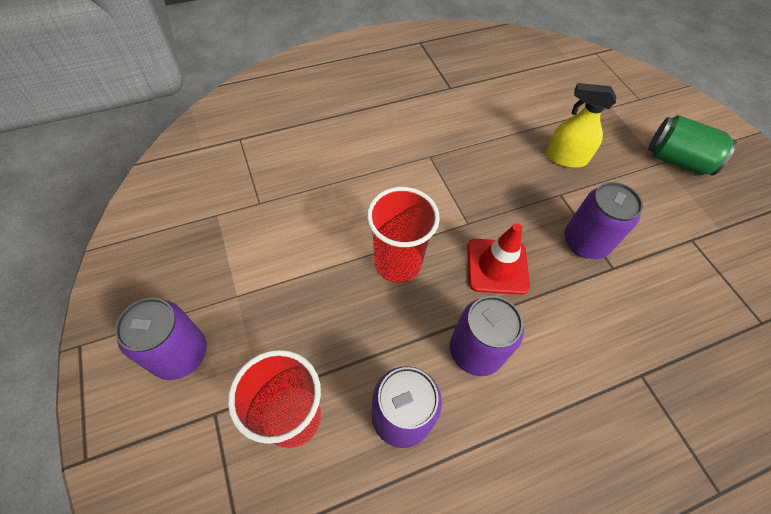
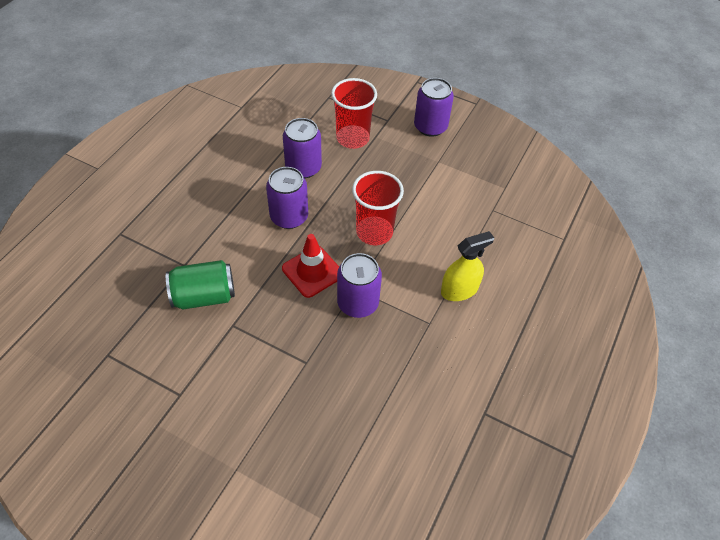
camera: 140 degrees right, 5 degrees down
(566, 158) = (324, 406): yellow spray bottle -> yellow spray bottle (459, 290)
(585, 242) = (263, 332): purple can -> purple can (358, 303)
(677, 160) = (221, 485): green can -> green can (204, 296)

